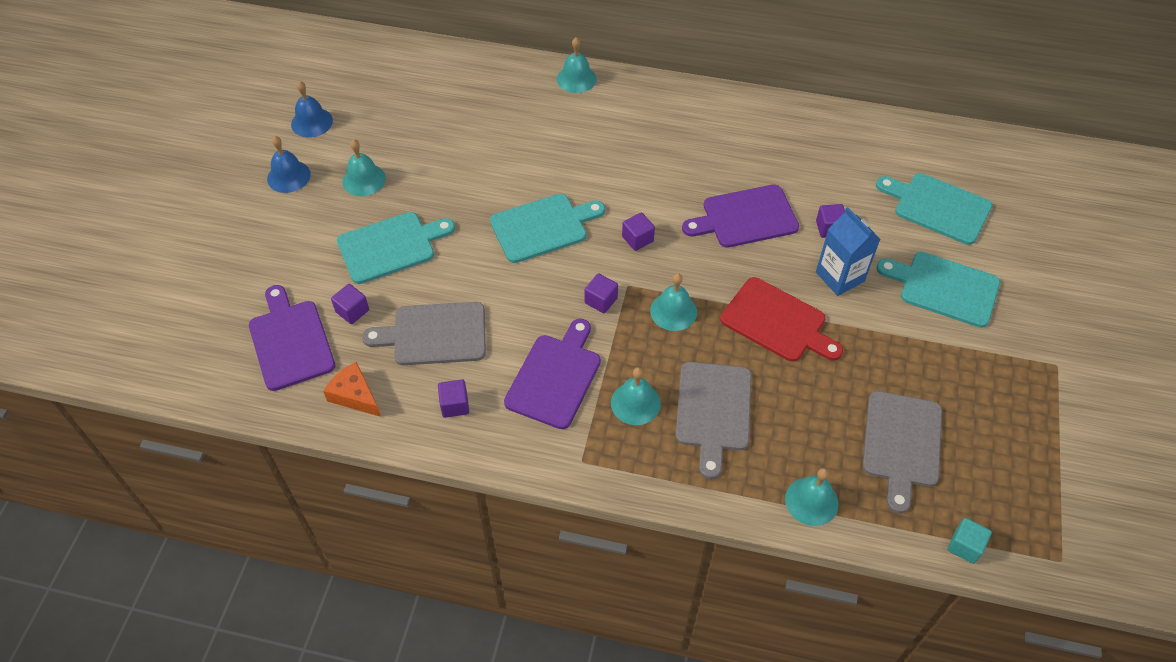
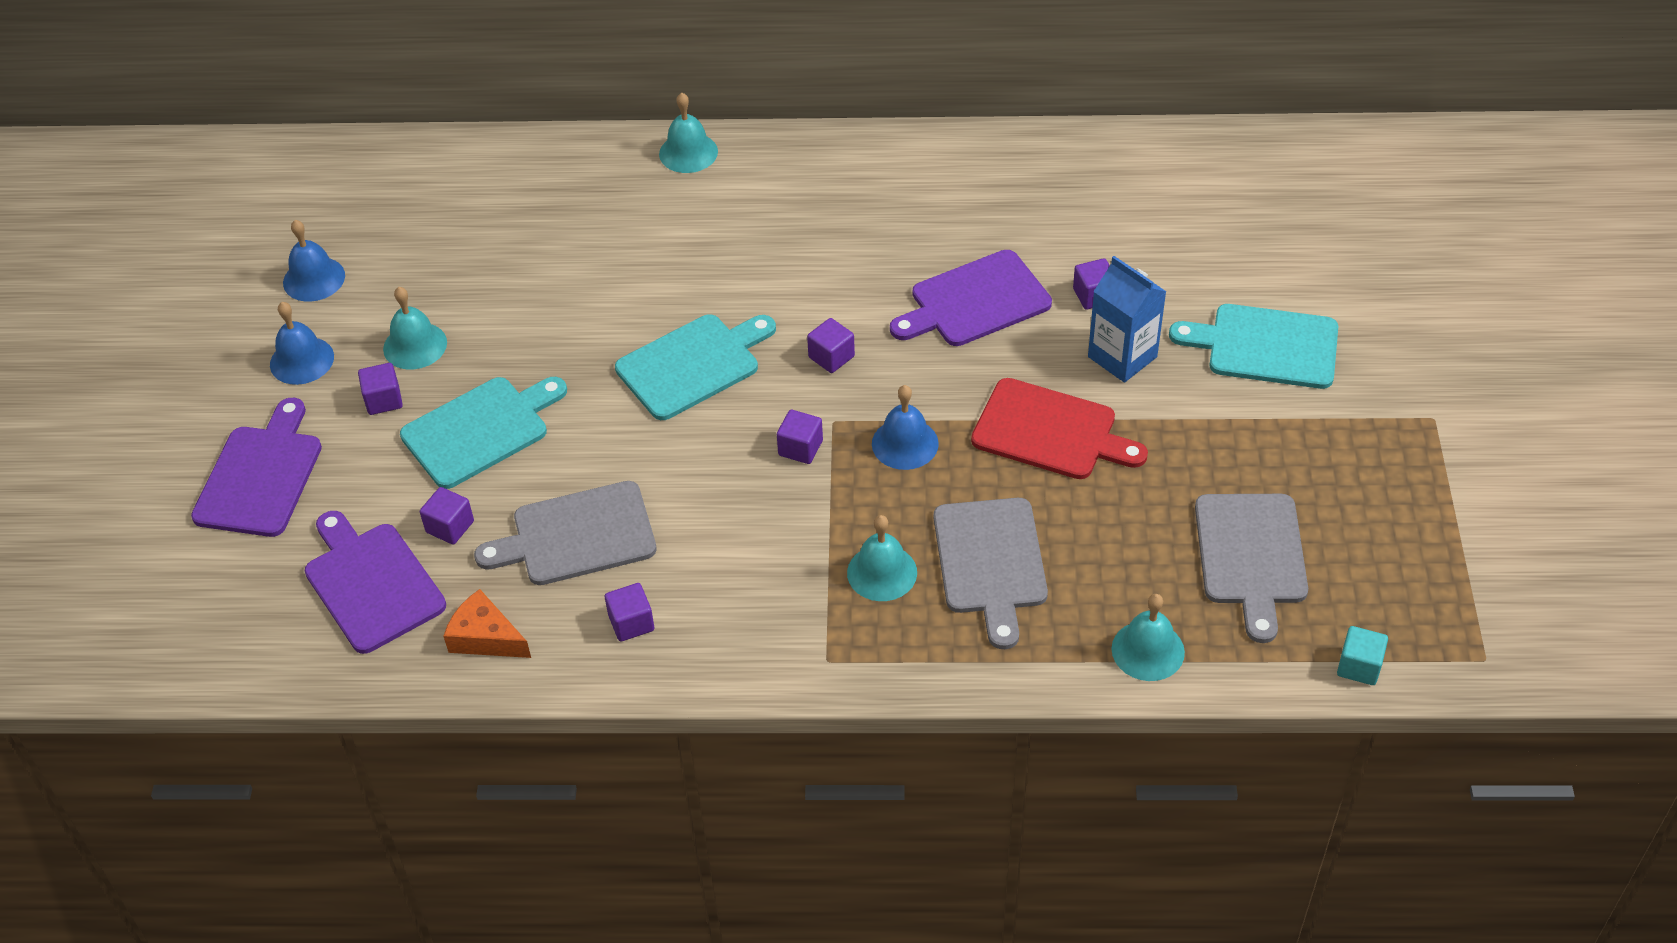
camera: 10 degrees left, 5 degrees down
(333, 213) = (383, 400): none -> purple cube
(555, 377) = (762, 560): purple cutting board -> purple cutting board (261, 476)
(673, 311) = (905, 443): turquoise bell -> blue bell
(938, 207) = (1235, 241): turquoise cutting board -> none

